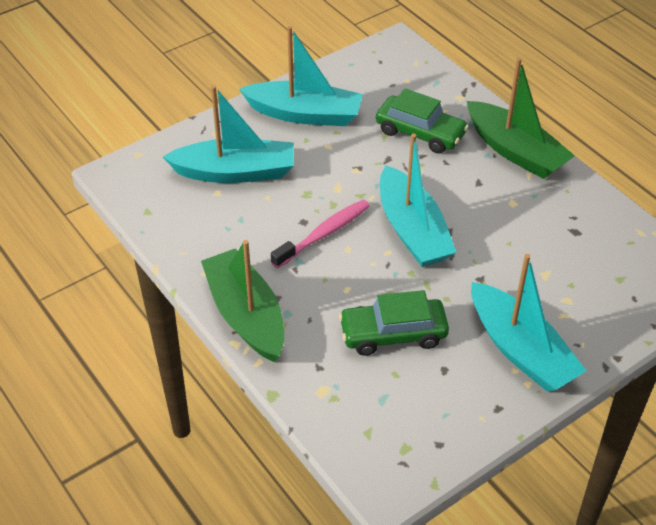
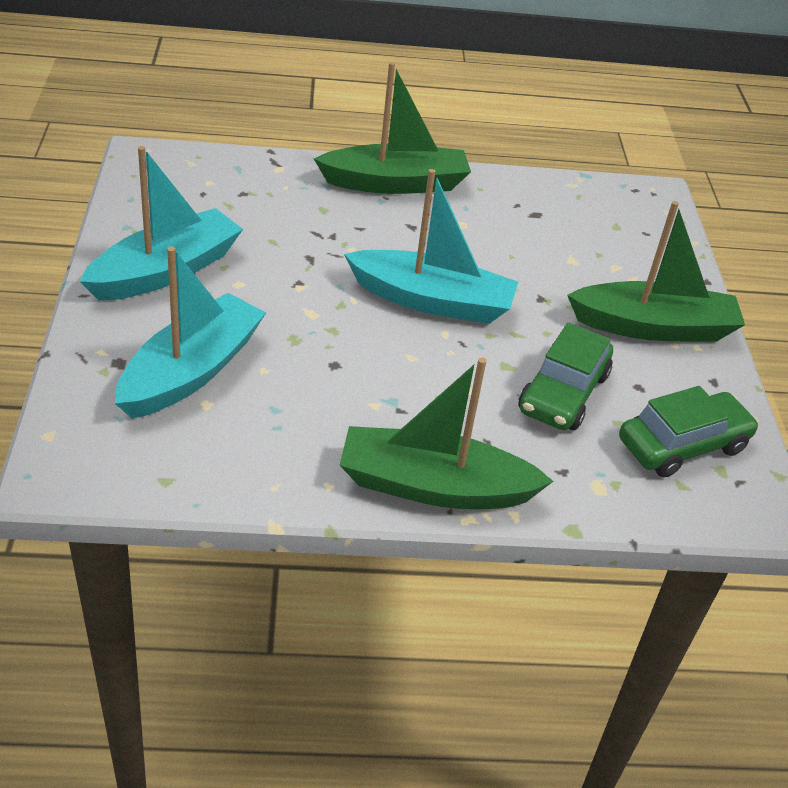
camera: 60 degrees left, 5 degrees down
(324, 234) = (370, 360): pink toothbrush -> none
(420, 133) = (299, 218): green car -> green car (682, 445)
(520, 350) = (654, 327): turquoise boat -> green boat

